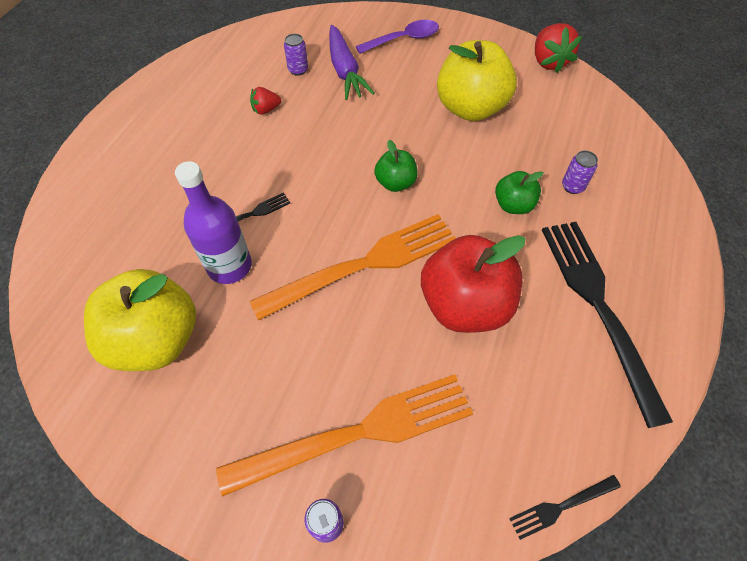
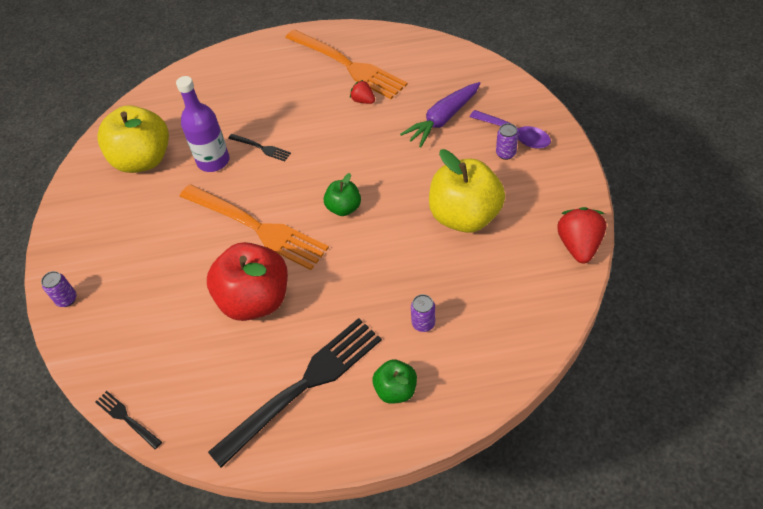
camera: 65 degrees right, 5 degrees down
(298, 70) = (420, 94): purple can -> purple can (505, 153)
(359, 432) = (129, 287): orange fork -> orange fork (348, 65)
(513, 205) = (372, 290): green apple -> green apple (396, 390)
(548, 62) = (578, 245): red strawberry -> red strawberry turned 135 degrees clockwise

